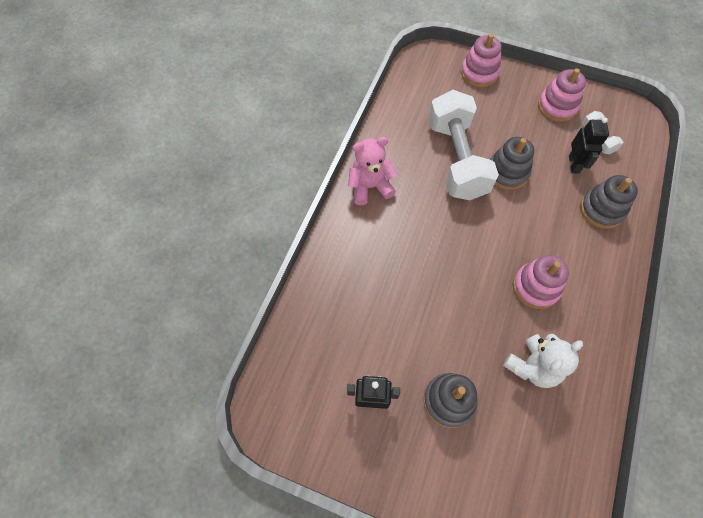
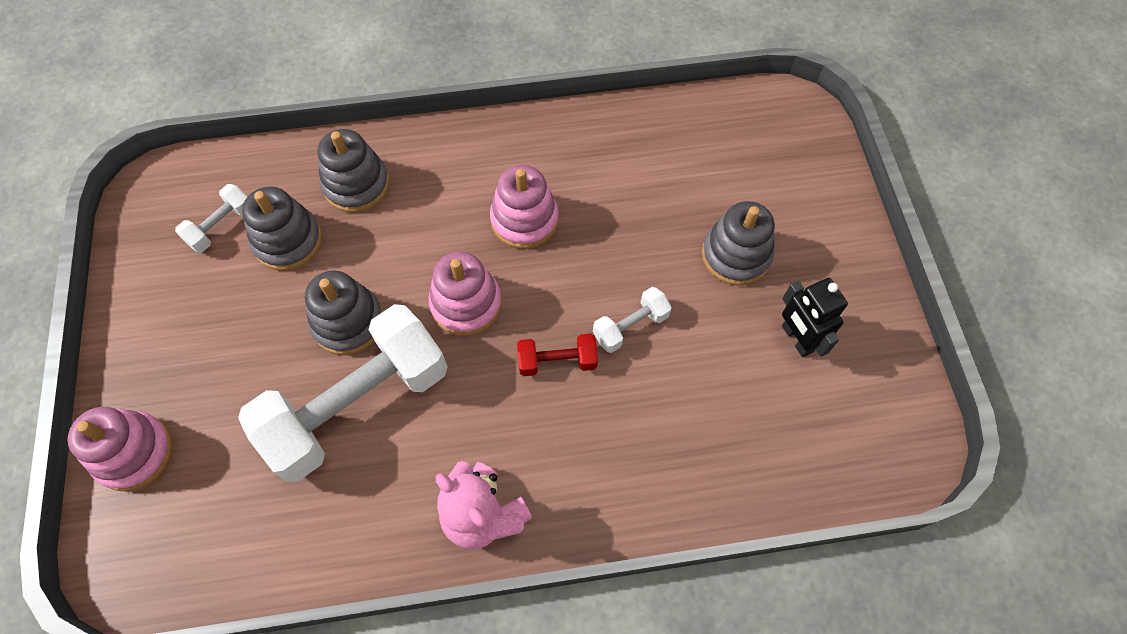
camera: 120 degrees left, 0 degrees up
(431, 257) = (557, 361): none -> red dumbbell
(432, 307) = (630, 326): none -> white dumbbell
(532, 366) = (633, 188): white teddy bear -> none
(557, 106) = (172, 301): pink stacking toy -> pink stacking toy (466, 304)
(574, 164) = (288, 241): black robot -> grey stacking toy

